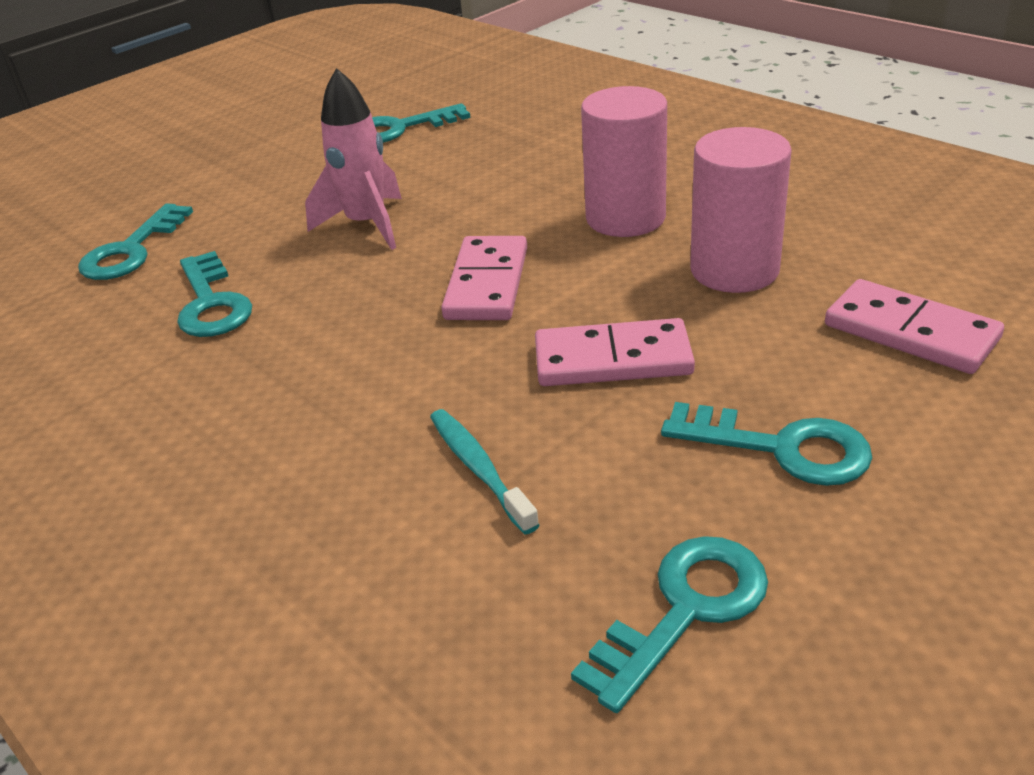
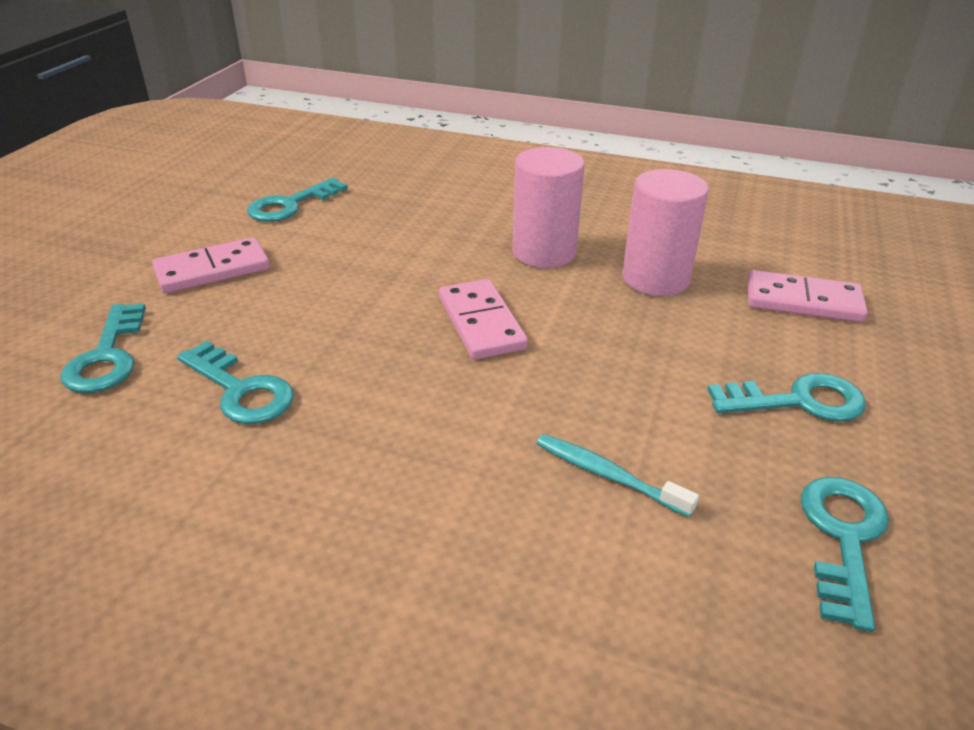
camera: 30 degrees left, 0 degrees up
(367, 225) = (332, 292): pink rocket -> none
(612, 359) = (630, 363): pink domino -> pink domino (212, 270)

